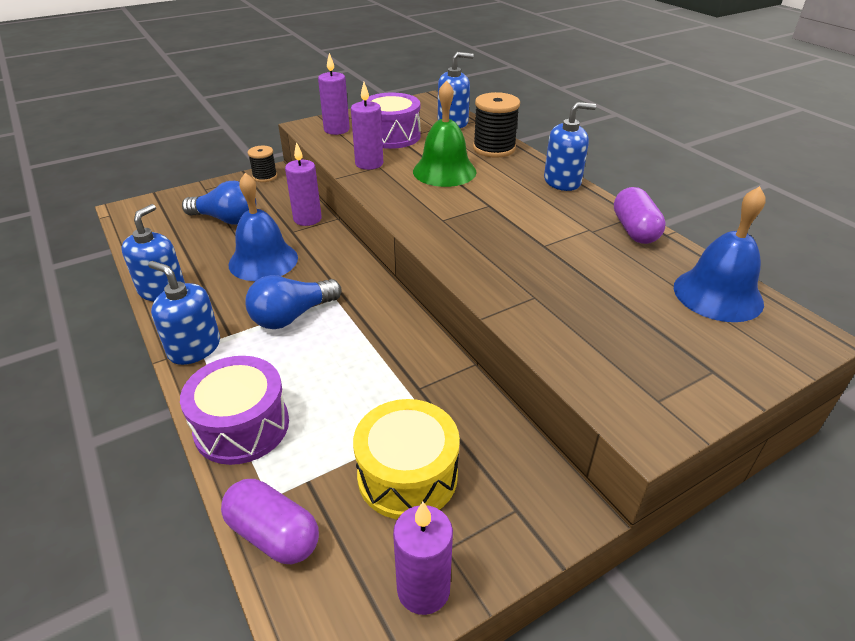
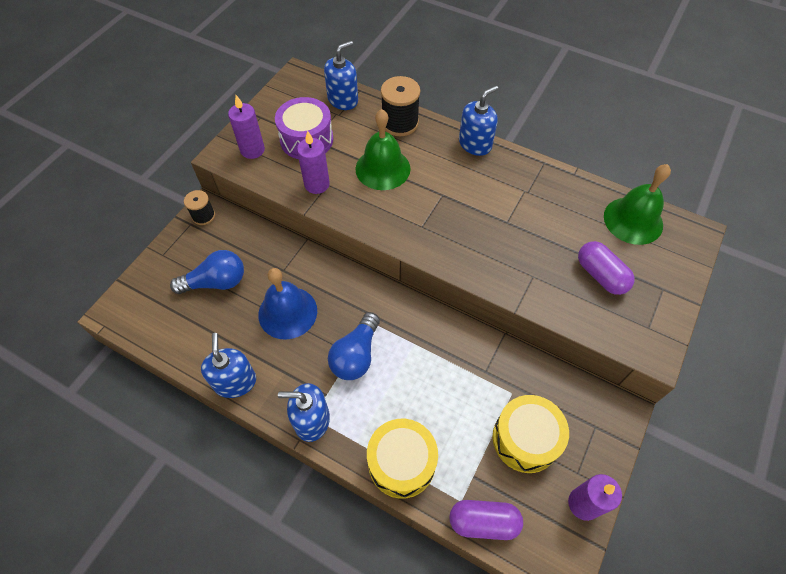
camera: 30 degrees left, 20 degrees up
(242, 426) = (401, 463): purple drum -> yellow drum
(307, 219) = (284, 250): purple candle -> none
(634, 230) = (553, 178): purple capsule -> purple capsule (600, 275)
(718, 294) = (633, 220): blue bell -> green bell

